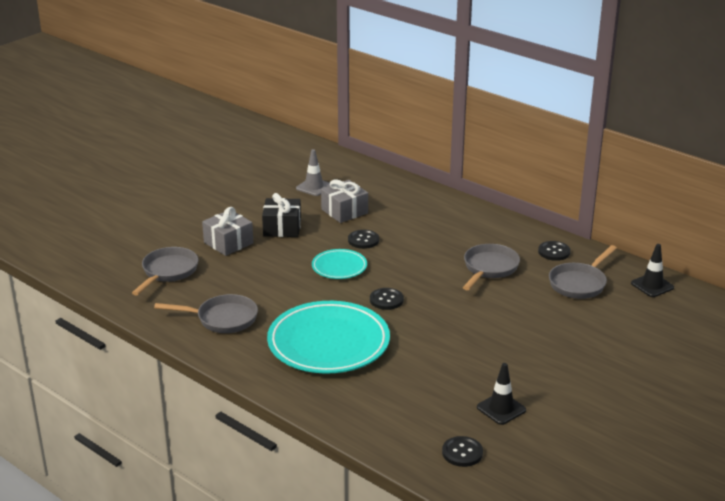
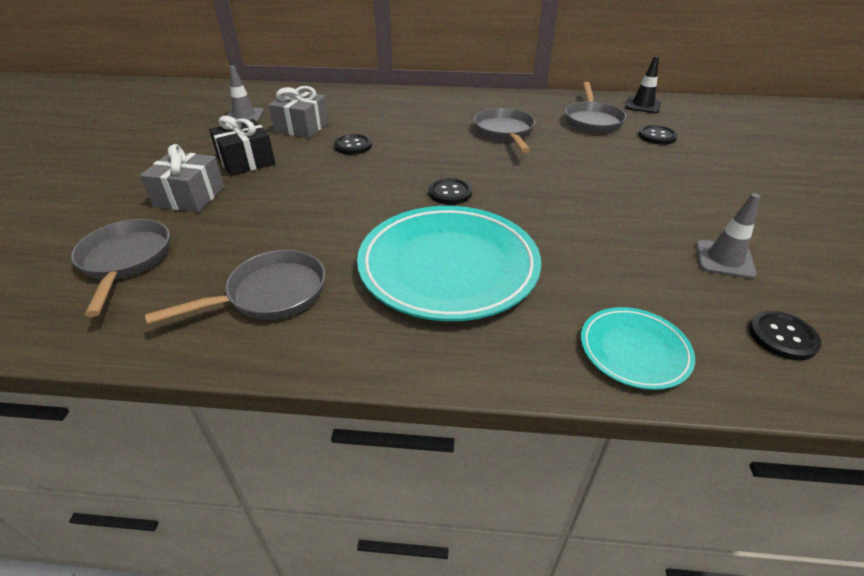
camera: 35 degrees left, 10 degrees up
(339, 267) = (358, 178): turquoise plate -> turquoise plate (634, 351)
(501, 409) = (724, 259): black traffic cone -> grey traffic cone
(554, 252) = (535, 105): black button -> black button (657, 136)

